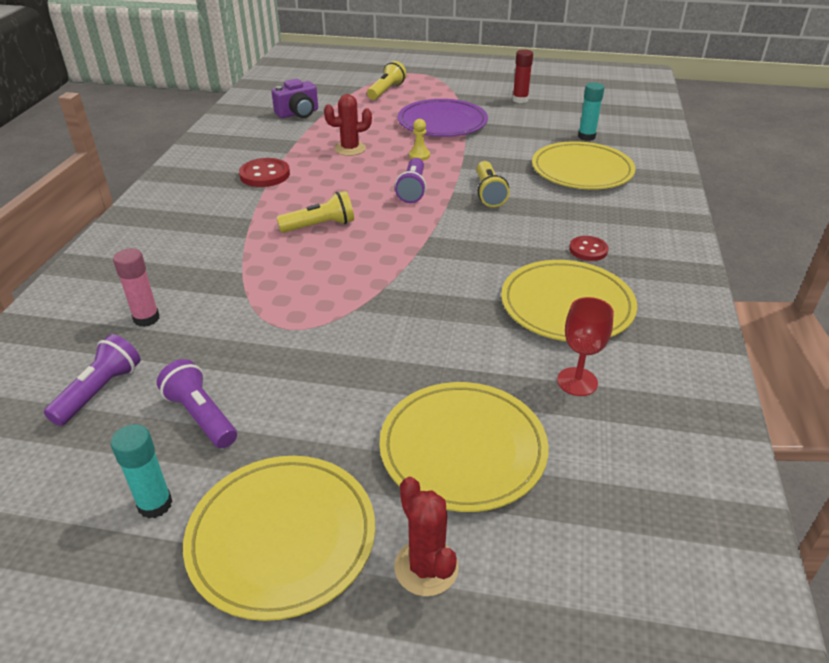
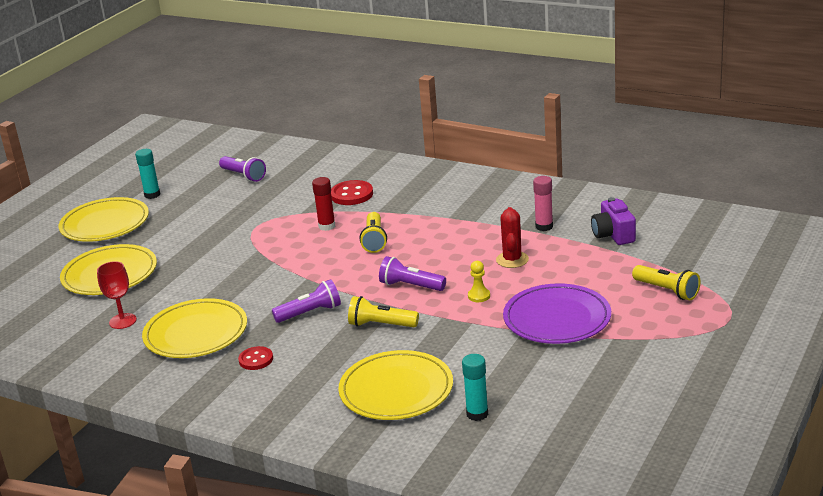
camera: 110 degrees right, 10 degrees down
(146, 318) = (300, 183): pink glue stick -> pink glue stick (544, 226)
(201, 416) = (200, 203): purple flashlight -> purple flashlight (310, 313)
(265, 175) = (477, 218): red button -> red button (352, 195)
(426, 567) = (55, 257): red cactus -> none
(520, 100) = (610, 386): red glue stick -> red glue stick (327, 226)

